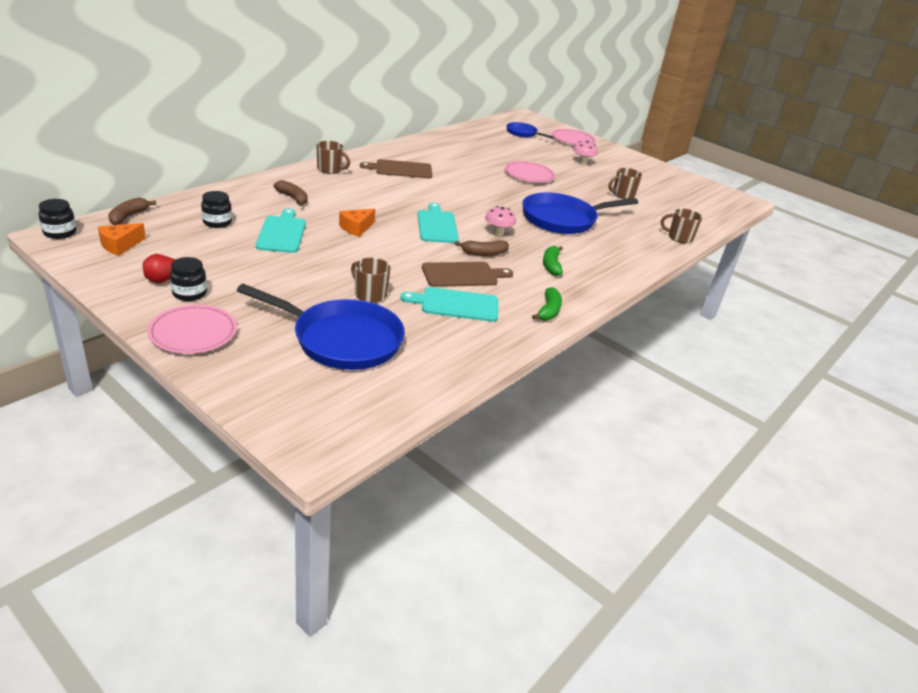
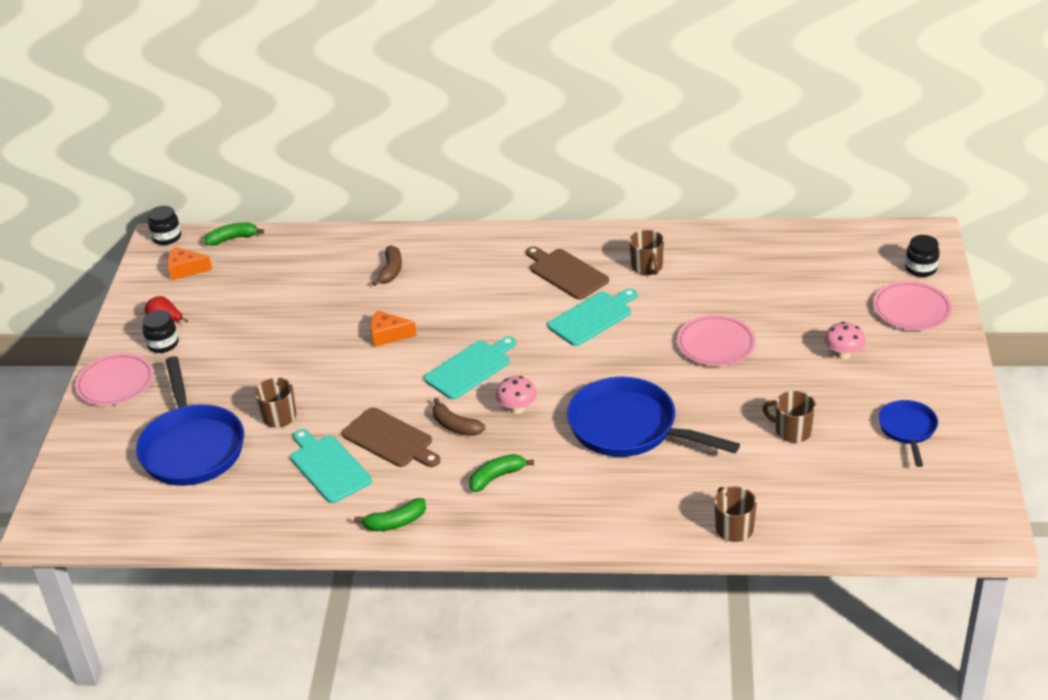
camera: 60 degrees right, 5 degrees up
(128, 216) = (232, 238): brown banana -> green banana
(217, 222) = (286, 275): black jar -> black jar (920, 268)
(282, 233) = (317, 311): turquoise cutting board -> turquoise cutting board (592, 317)
(330, 170) = (487, 244): brown mug -> brown mug (647, 267)
(523, 133) = (851, 269): blue pan -> blue pan (907, 429)

